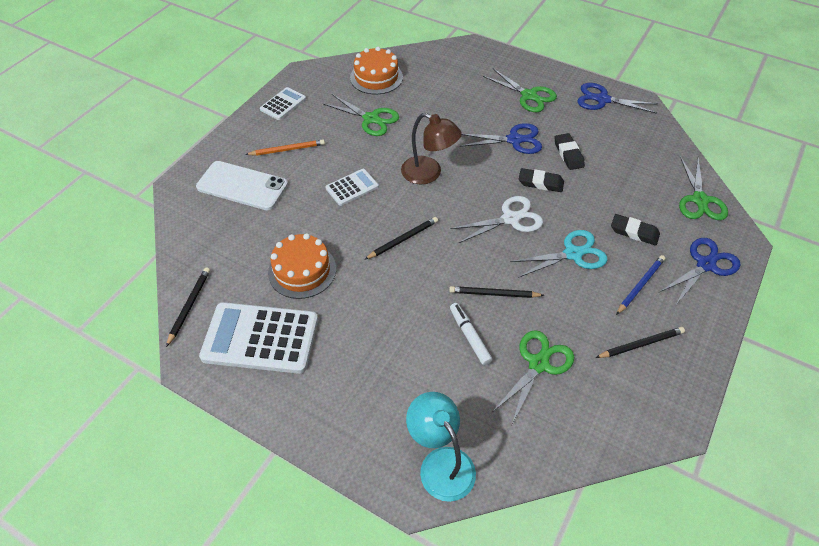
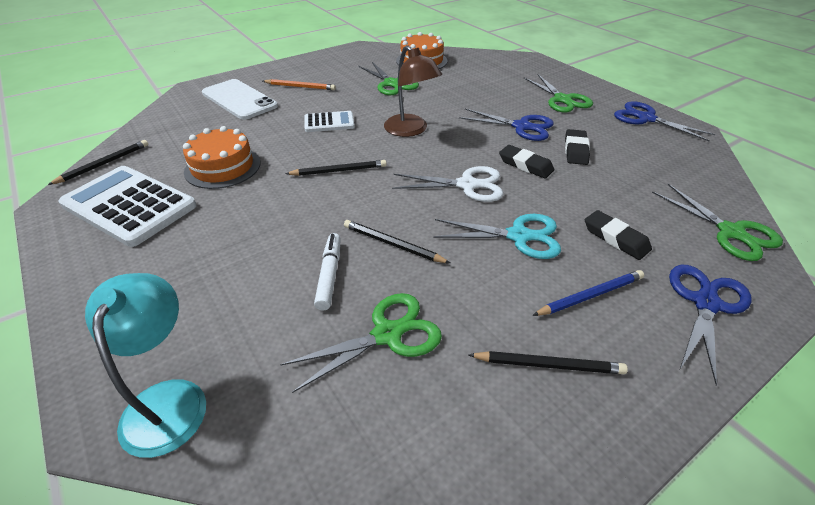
camera: 25 degrees right, 10 degrees down
(283, 104) = (326, 61): white calculator -> none
(700, 200) = (731, 232): green scissors -> green scissors turned 60 degrees counterclockwise
(705, 265) = (705, 303): blue scissors -> blue scissors turned 45 degrees counterclockwise

